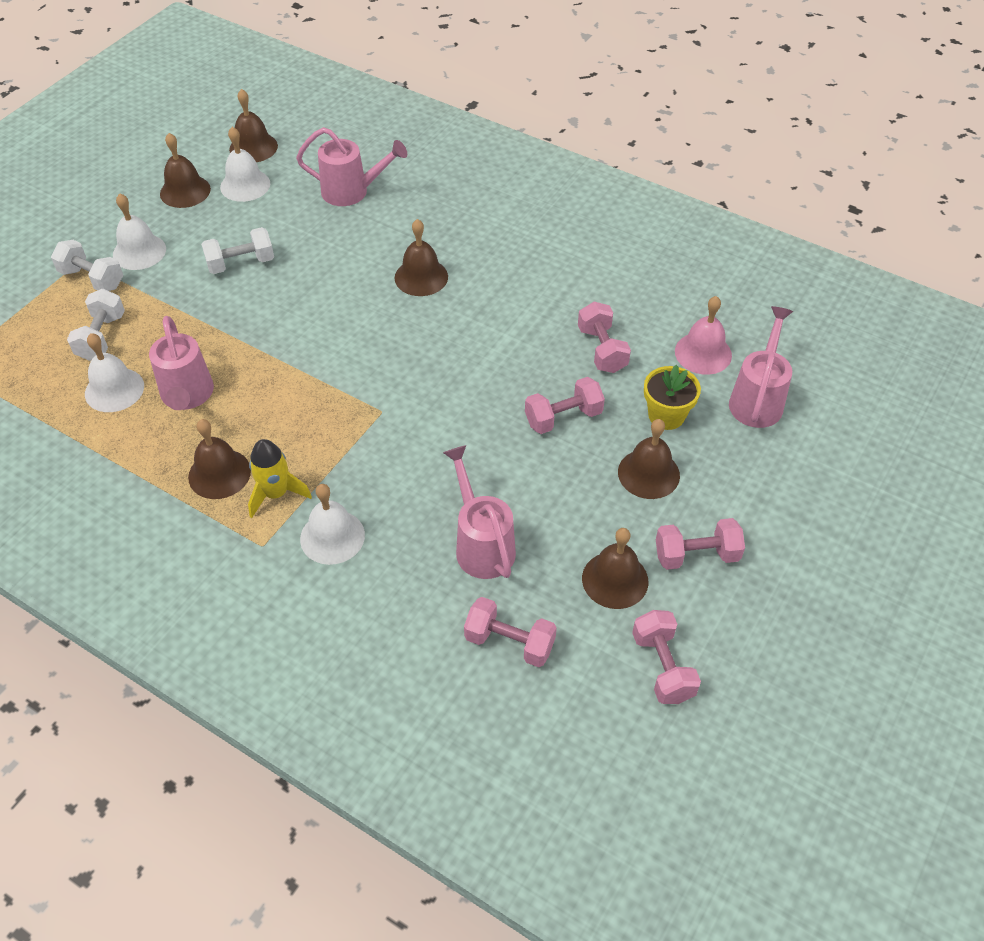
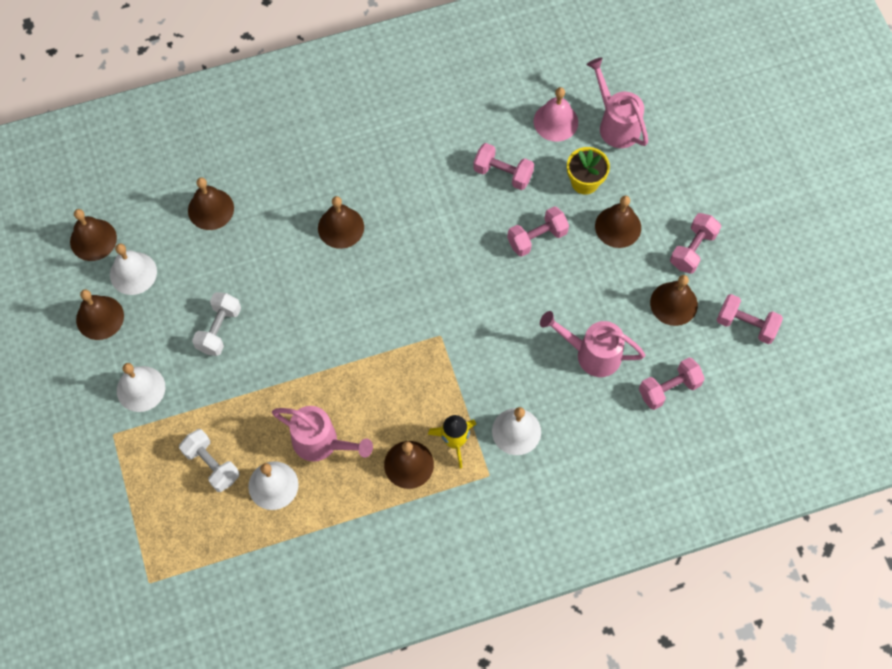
camera: 50 degrees left, 15 degrees up
(92, 279) = (141, 437): white dumbbell -> none
(352, 192) = (211, 209): pink watering can -> brown bell
(563, 417) = (537, 238): pink dumbbell -> pink dumbbell turned 45 degrees clockwise

